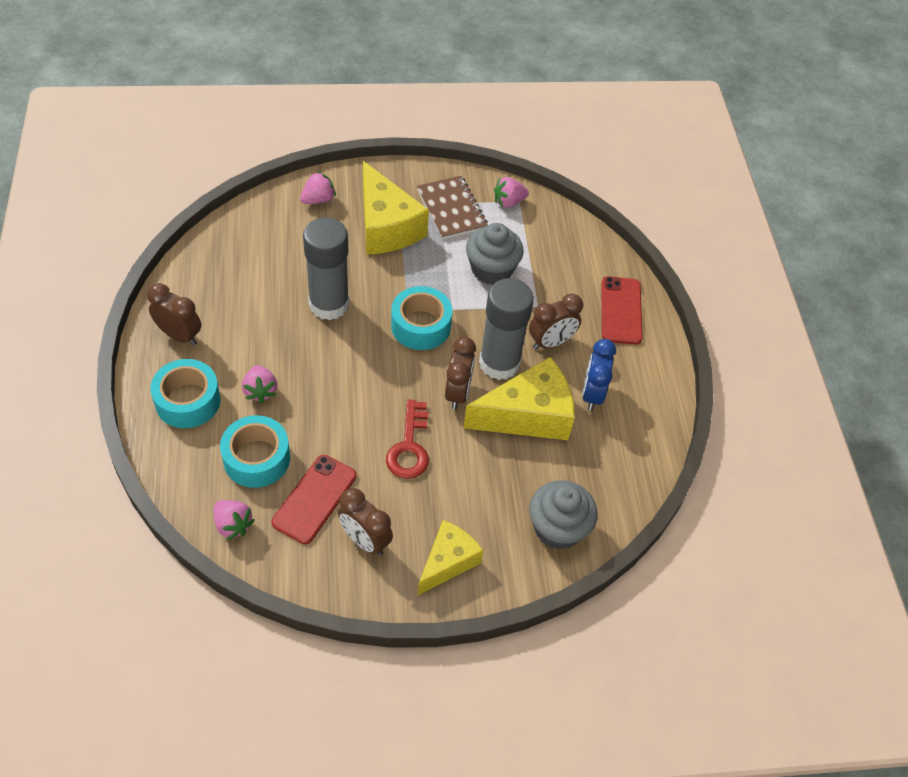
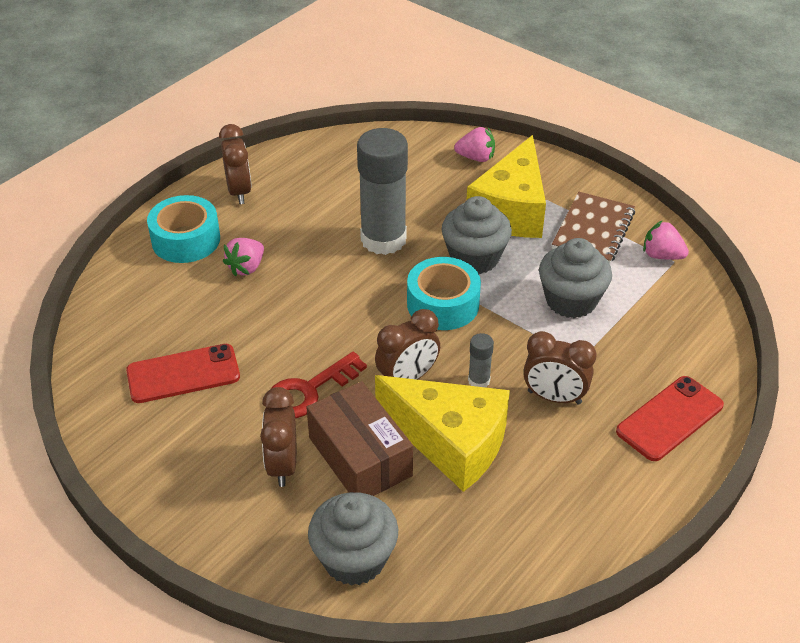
camera: 50 degrees right, 10 degrees down
(233, 525) = (102, 347): pink strawberry -> none
(256, 458) = (180, 313): turquoise tape -> none
(365, 540) = (180, 434): brown clock -> brown clock (283, 465)
(403, 278) = (474, 258): none -> grey cupcake
(448, 562) = (222, 505): yellow cheese -> none
(489, 465) = (360, 456): none -> brown box
(499, 363) = (479, 381): grey glue stick -> grey glue stick, size x0.42
(592, 394) = (541, 470): blue clock -> none

